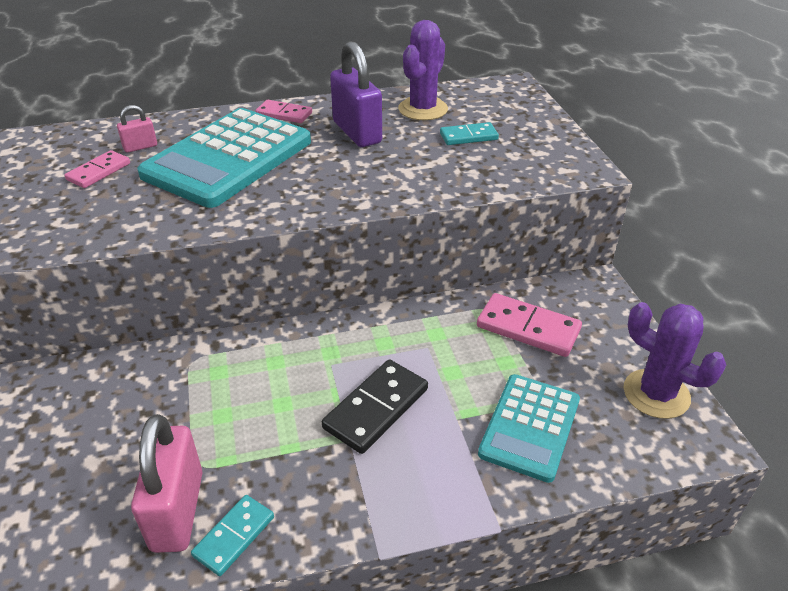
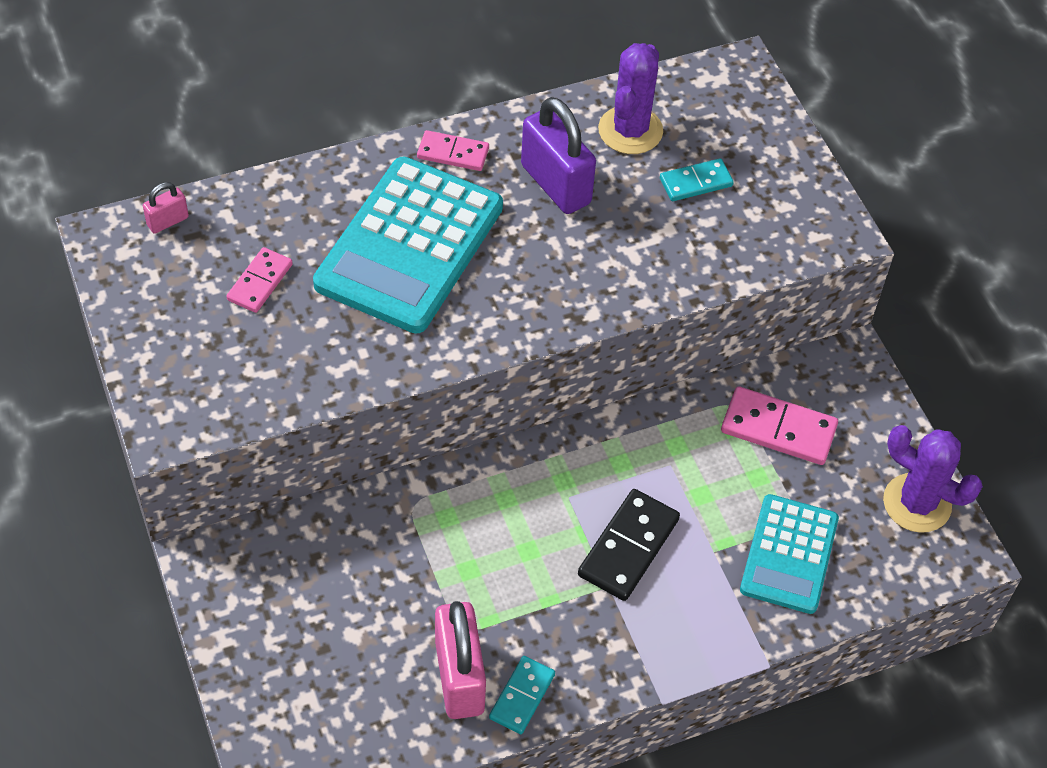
camera: 10 degrees left, 15 degrees up
(140, 147) = (291, 232): pink padlock -> pink padlock (168, 221)

